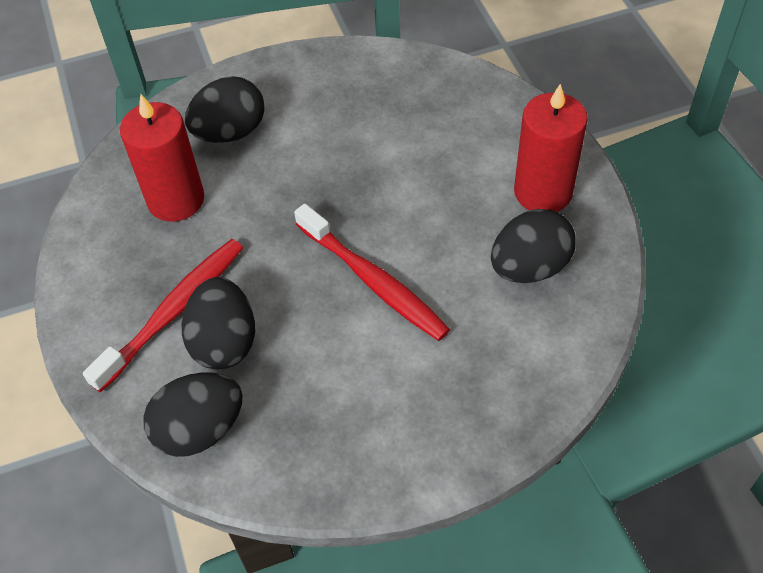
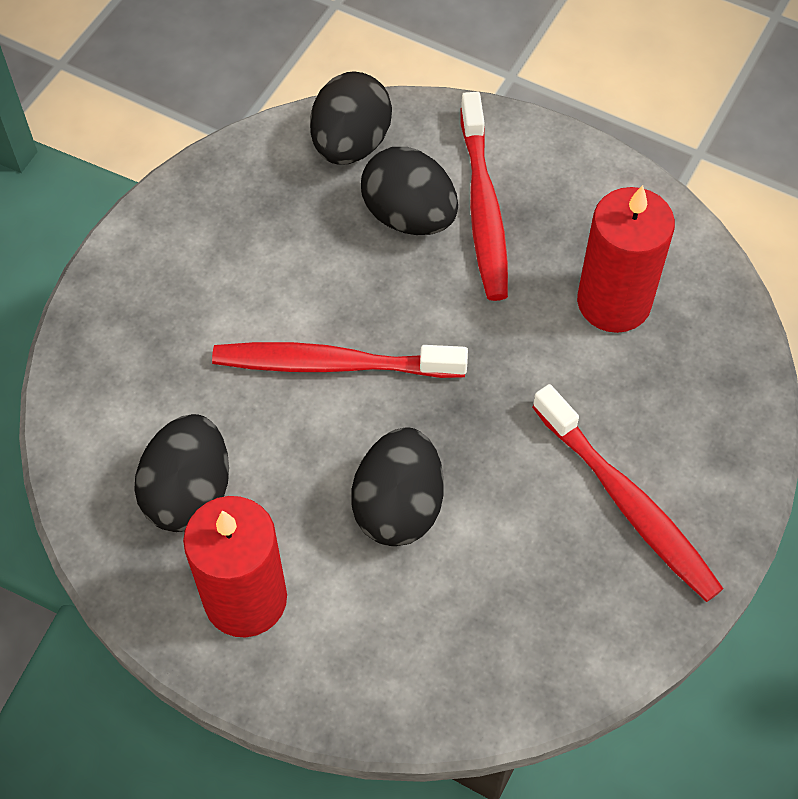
camera: 135 degrees right, 5 degrees up
(230, 132) = (656, 413): black egg -> black egg (398, 506)
(297, 105) = (627, 503): none -> red toothbrush

